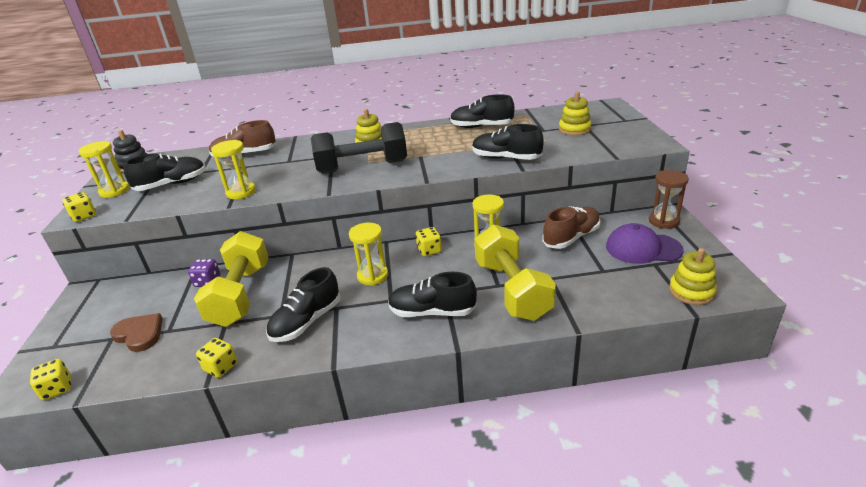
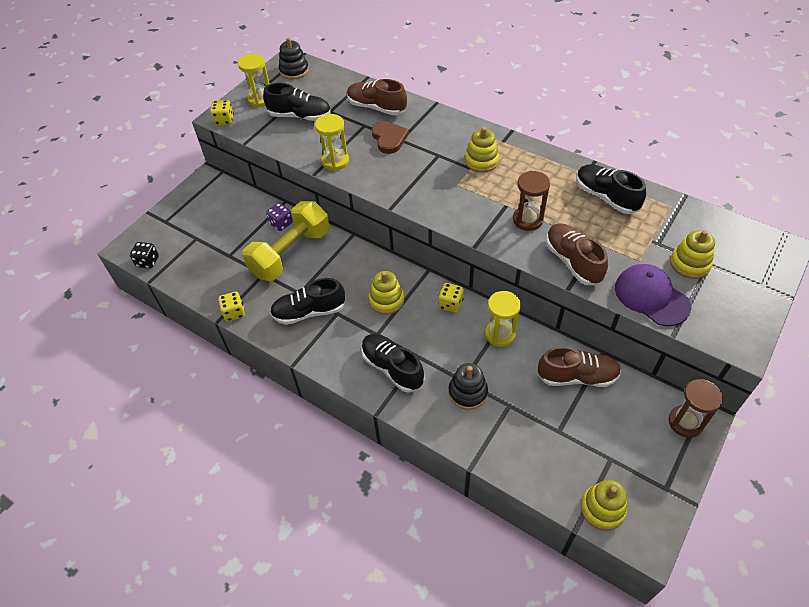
camera: 40 degrees right, 20 degrees up
(57, 389) = (148, 262): yellow dice -> black dice
(139, 334) = (212, 246): brown heart -> brown heart (389, 138)
(362, 167) = (446, 189): black dumbbell -> none
(372, 276) = (386, 300): yellow hourglass -> yellow stacking toy
(446, 155) = (527, 220): none -> brown hourglass
(506, 158) = (573, 261): black shoe -> brown shoe
(512, 289) = (467, 392): yellow dumbbell -> black stacking toy
(643, 248) = (623, 436): purple cap -> purple cap (651, 296)

